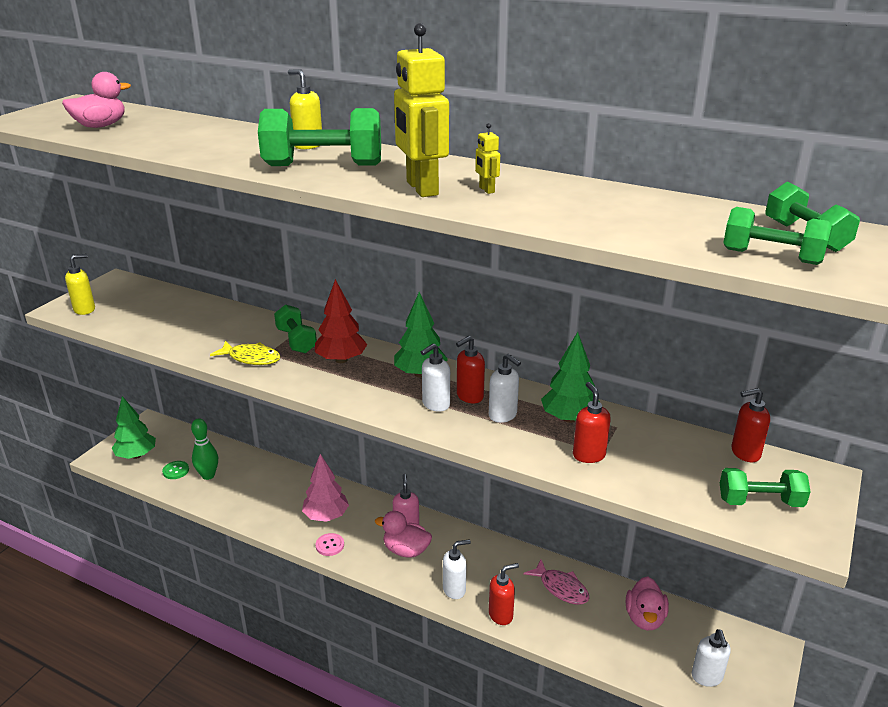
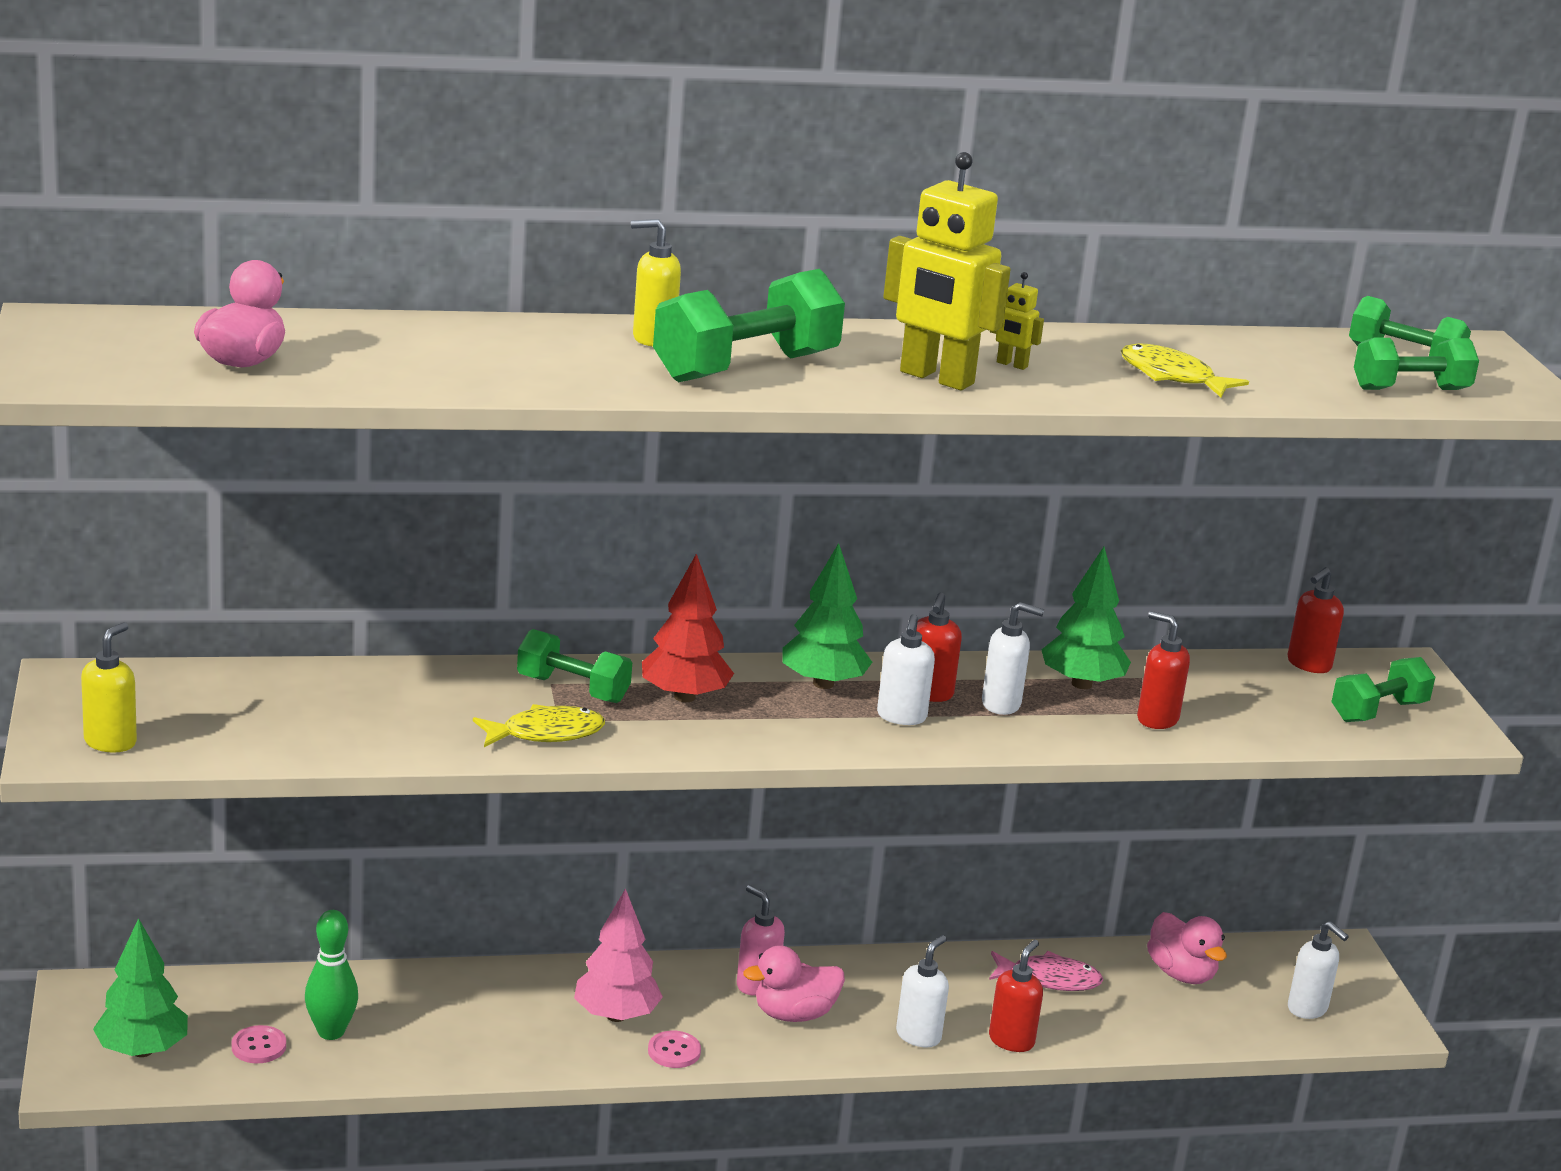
camera: 40 degrees left, 5 degrees down
(176, 471) = (259, 1046): green button -> pink button
(585, 215) = (1171, 376): none -> yellow fish

